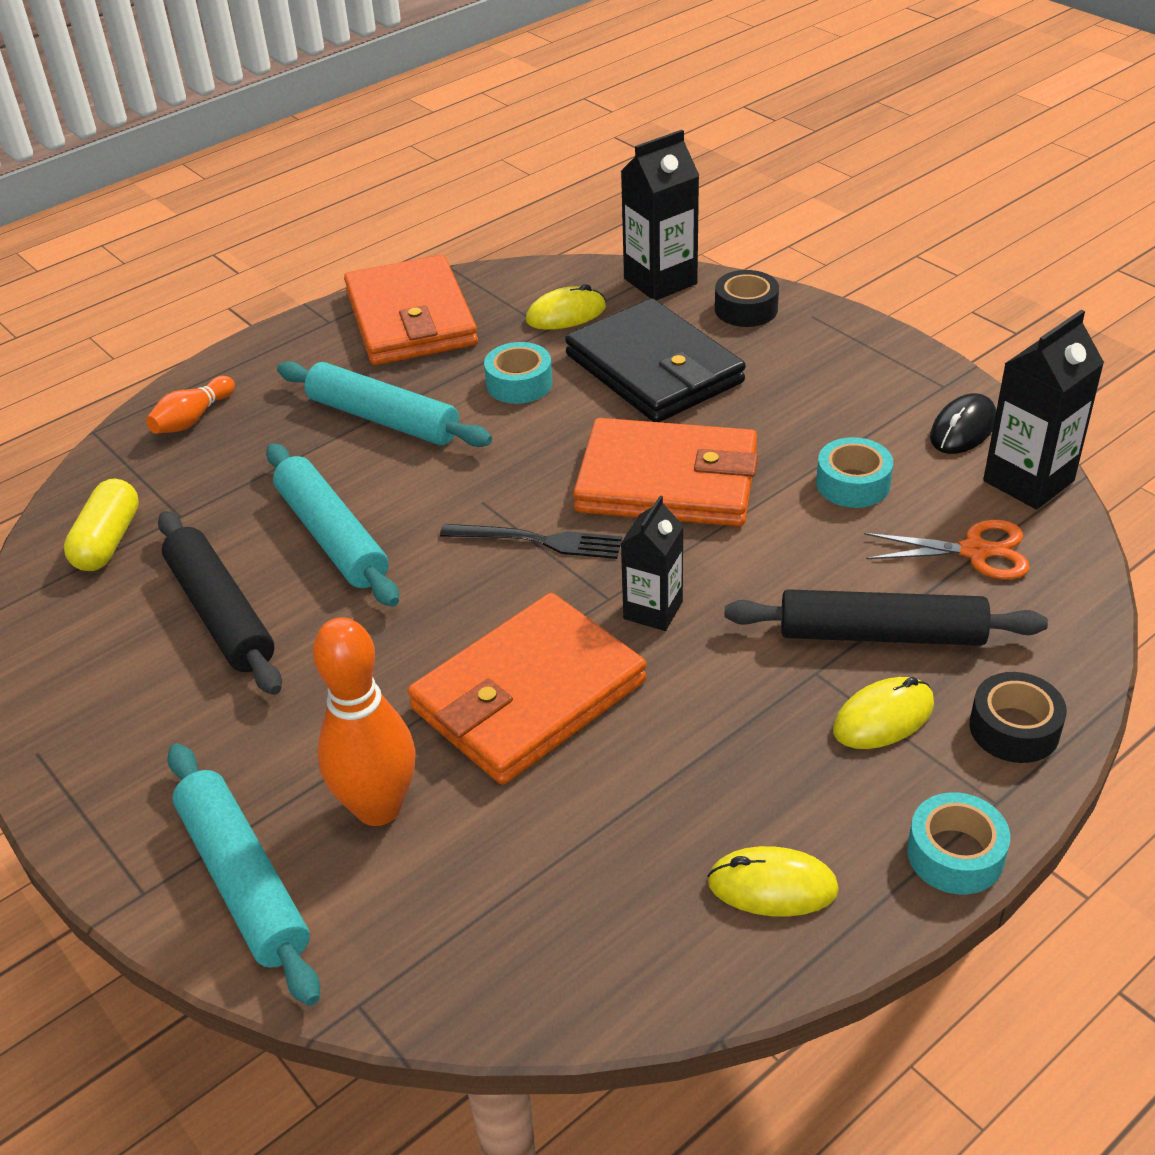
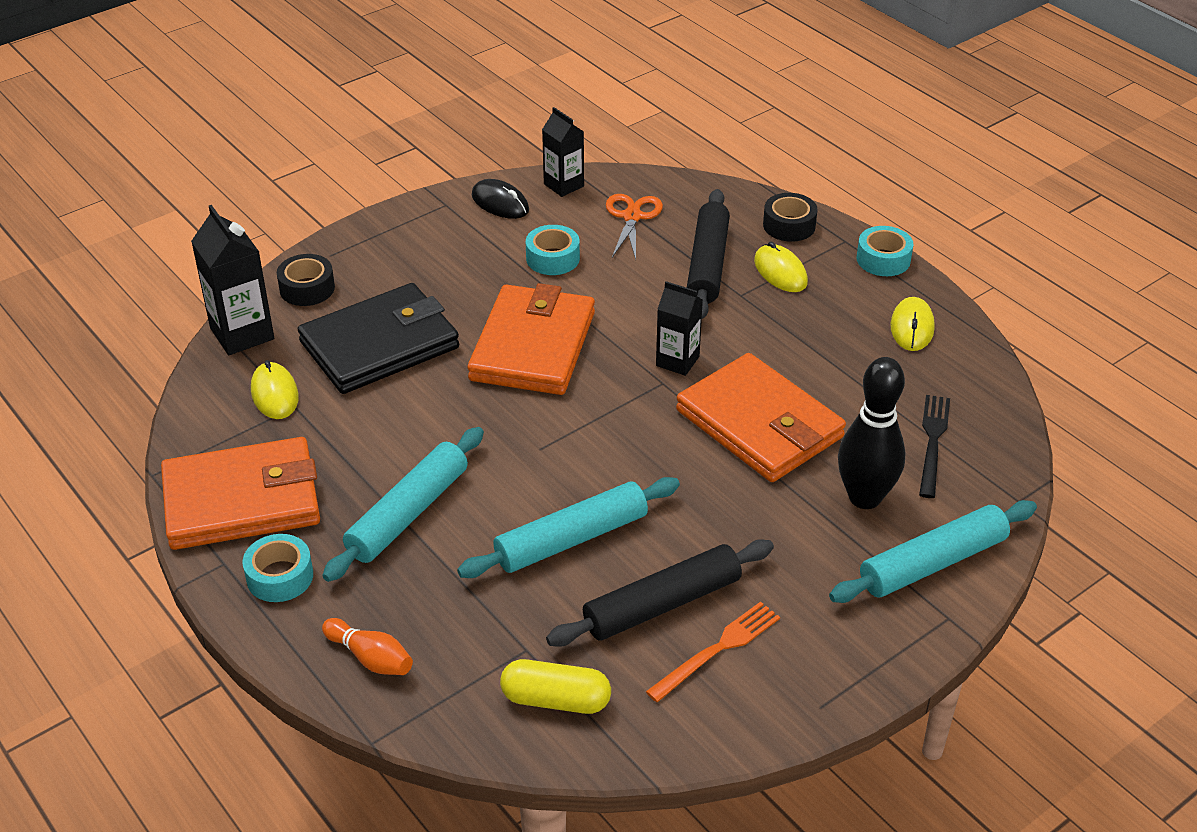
camera: 90 degrees left, 0 degrees up
(143, 661) = (717, 649): none -> orange fork
(378, 808) = (864, 497): orange bowling pin -> black bowling pin
(519, 383) = (377, 425): turquoise tape -> turquoise tape (280, 576)
(538, 541) = (594, 417): black fork -> black fork (933, 442)
(1028, 481) = (563, 185): black carton -> black carton, size x0.66

